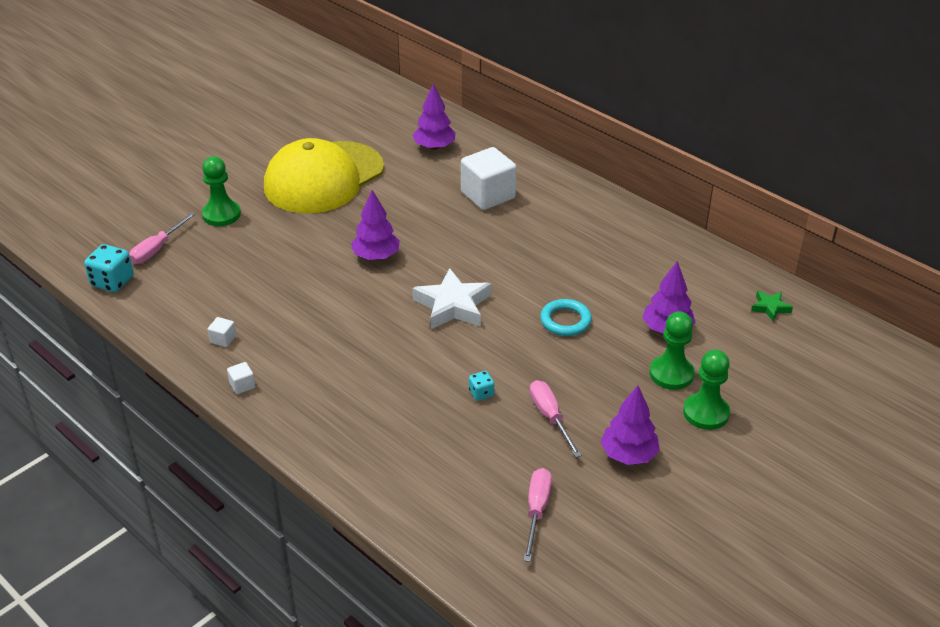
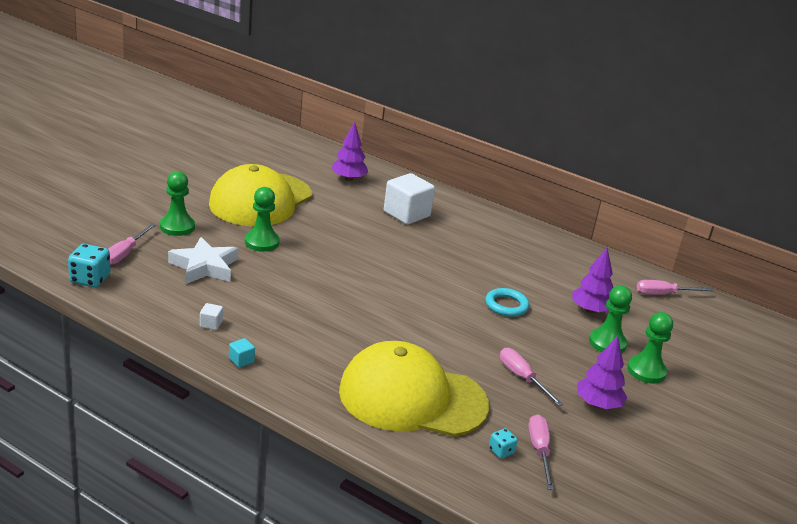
camera: 15 degrees left, 10 degrees down
(242, 385) = (241, 360): white cube -> turquoise cube
(308, 235) = (262, 242): none -> green pawn
(376, 256) = (328, 258): purple tree -> none
(414, 438) = (412, 398): none -> yellow cap
(452, 305) = (407, 295): white star -> white star (204, 267)
(481, 393) = (457, 361): turquoise dice -> turquoise dice (501, 451)
(770, 308) = (663, 294): green star -> pink screwdriver

